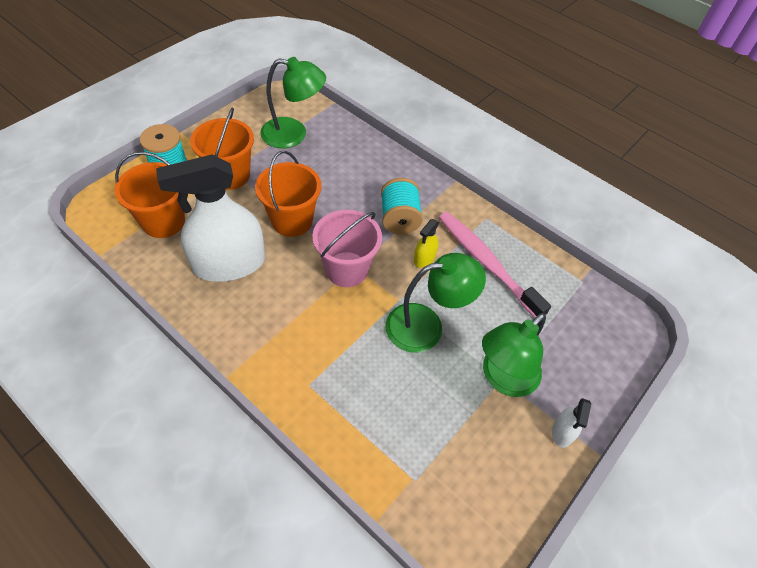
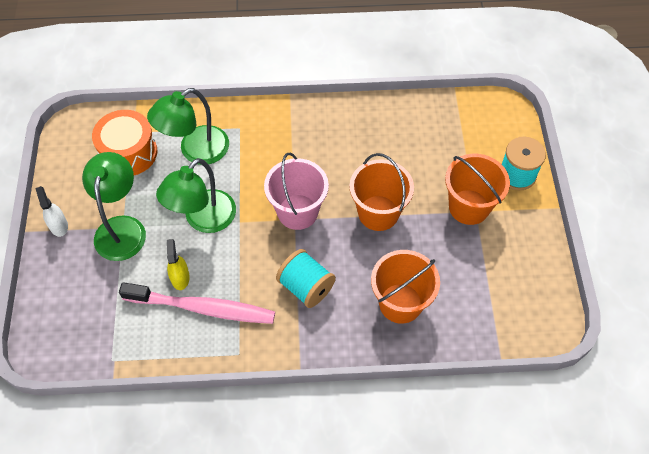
camera: 140 degrees right, 5 degrees up
(163, 221) = (454, 137): orange bucket -> orange bucket (400, 303)
(229, 264) = (375, 149): white spray bottle -> none
(293, 134) = (482, 289): green lamp -> green lamp (195, 151)
(424, 258) = (253, 269): yellow spray bottle -> yellow spray bottle (180, 277)
(437, 455) = (129, 152): none -> orange drum

